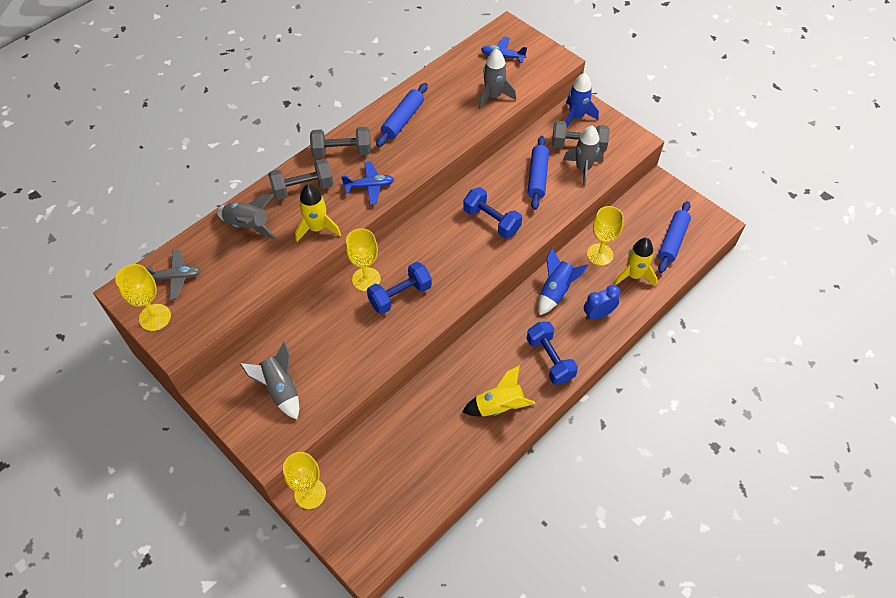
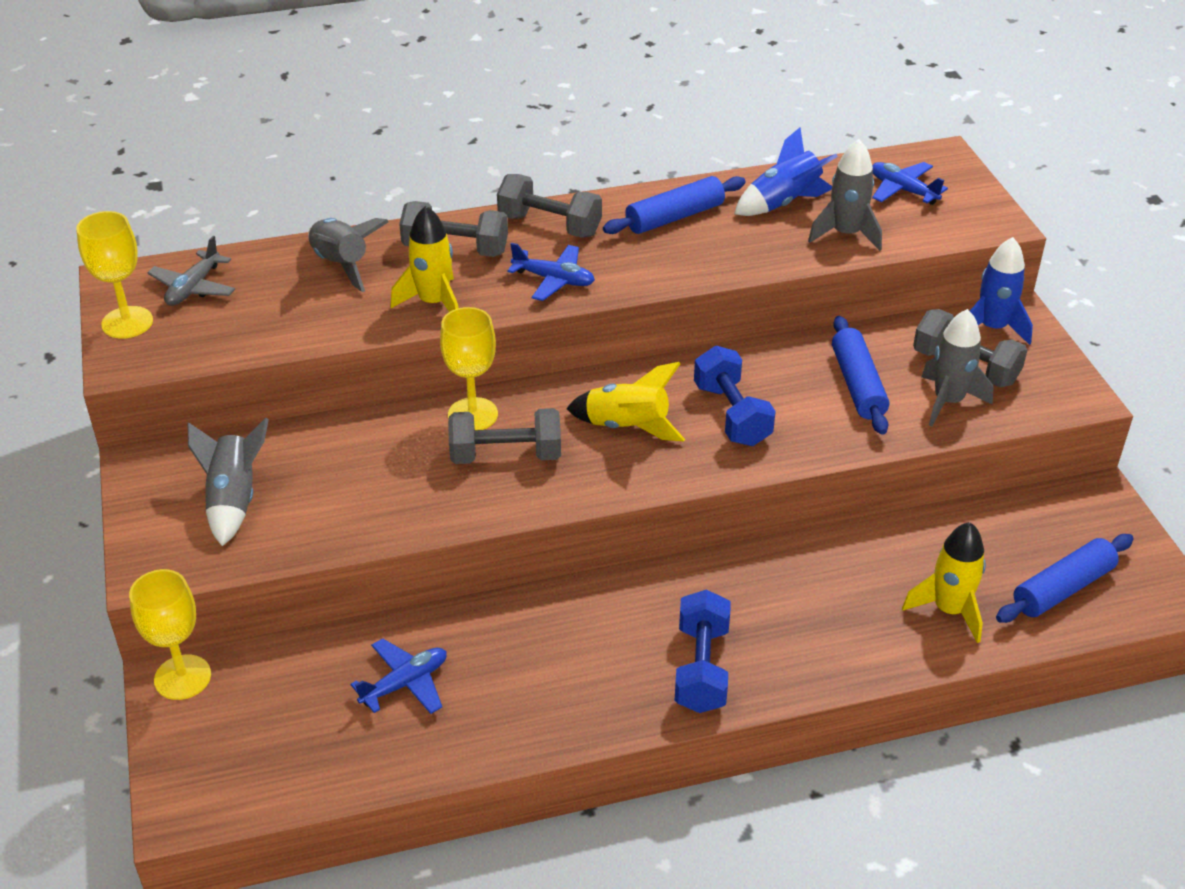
camera: 30 degrees right, 15 degrees down
(175, 277) = (193, 288): grey plane -> grey plane turned 90 degrees clockwise
(400, 296) = (506, 455): blue dumbbell -> grey dumbbell
(422, 438) = (405, 683): none -> blue plane
(499, 406) = (562, 697): yellow rocket -> yellow rocket (627, 426)
(537, 177) = (858, 385): blue rolling pin -> blue rolling pin turned 45 degrees counterclockwise
(556, 291) = (788, 576): blue rocket -> blue rocket (784, 203)
(598, 315) = (837, 640): blue clock -> none
(600, 254) = (908, 555): yellow goblet -> none

